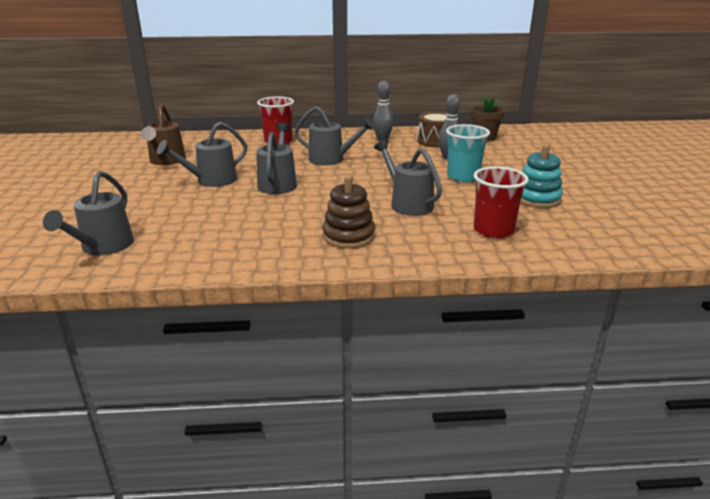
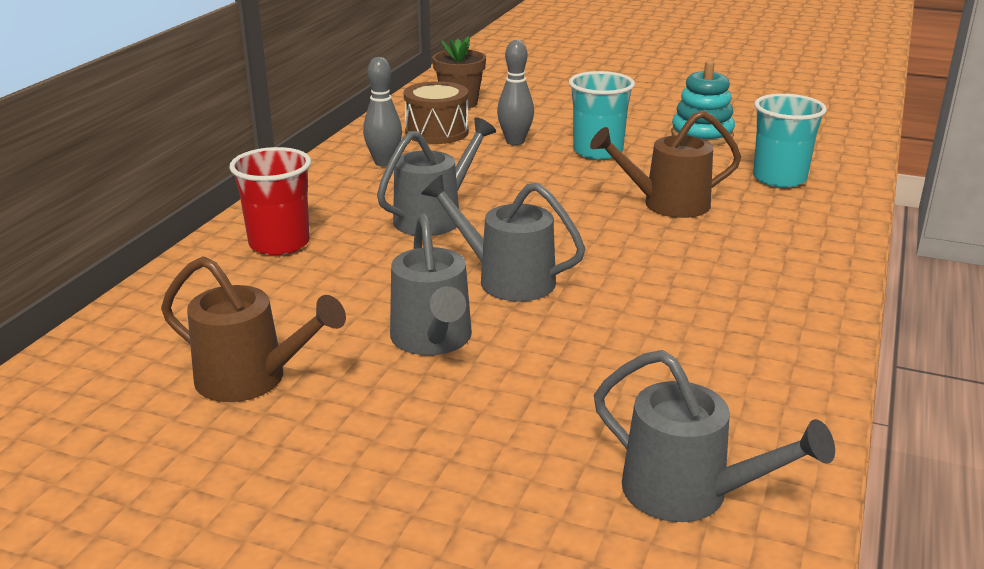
camera: 65 degrees left, 0 degrees up
(348, 236) = (754, 264): brown stacking toy -> none
(407, 203) = (666, 204): grey watering can -> brown watering can
(493, 230) = (779, 178): red cup -> turquoise cup

